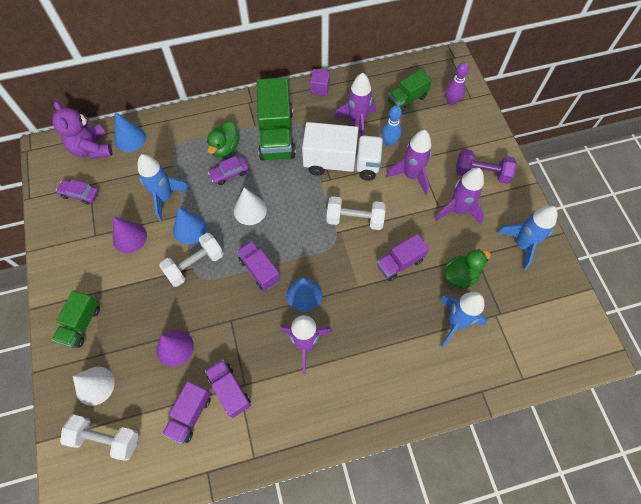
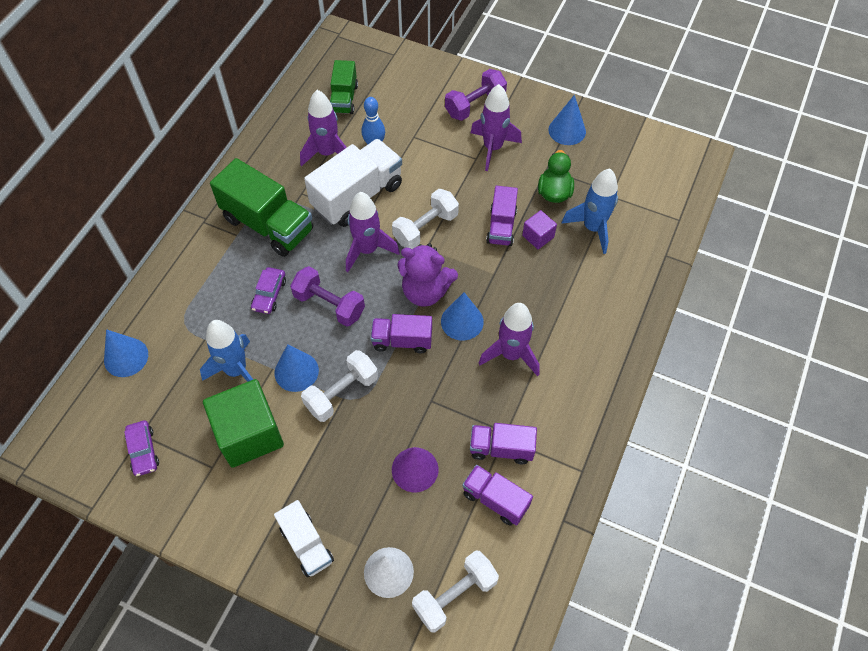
camera: 50 degrees left, 5 degrees down
(80, 194) = (143, 451): purple car -> purple car turned 75 degrees counterclockwise
(81, 324) = (306, 544): green truck -> white truck
(92, 149) = (97, 403): purple teddy bear -> purple teddy bear (425, 291)
(129, 237) = (249, 434): purple cone -> green cube
(190, 414) = (495, 499): purple truck -> purple truck turned 150 degrees clockwise
(195, 265) = (341, 393): white dumbbell -> white dumbbell turned 45 degrees clockwise
(225, 148) = (235, 278): green duck -> none
(250, 210) = (329, 305): white cone -> purple dumbbell
(320, 88) = (255, 153): purple cube -> purple cube (538, 236)
(411, 175) = (425, 155): purple rocket -> purple rocket (367, 250)
(451, 101) = (382, 70): purple bowling pin -> none
(522, 245) = (567, 130): blue rocket -> blue cone

